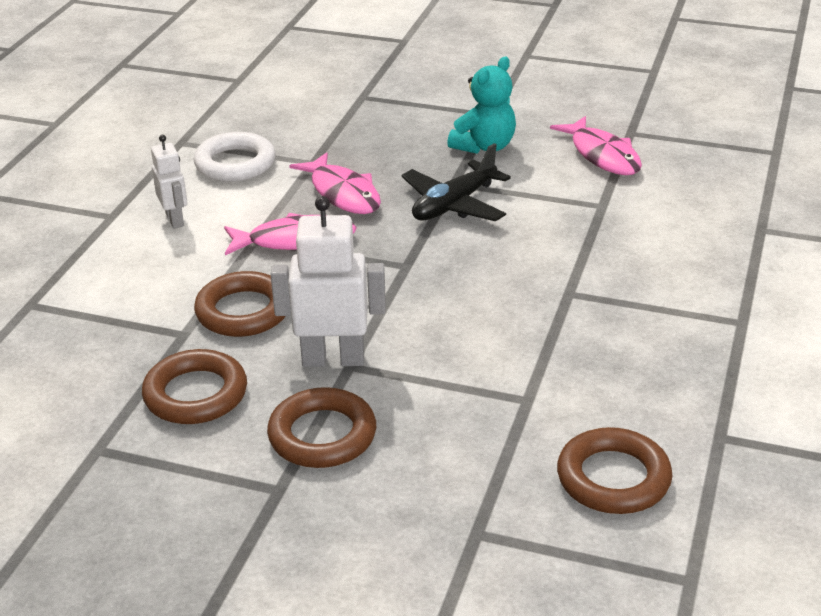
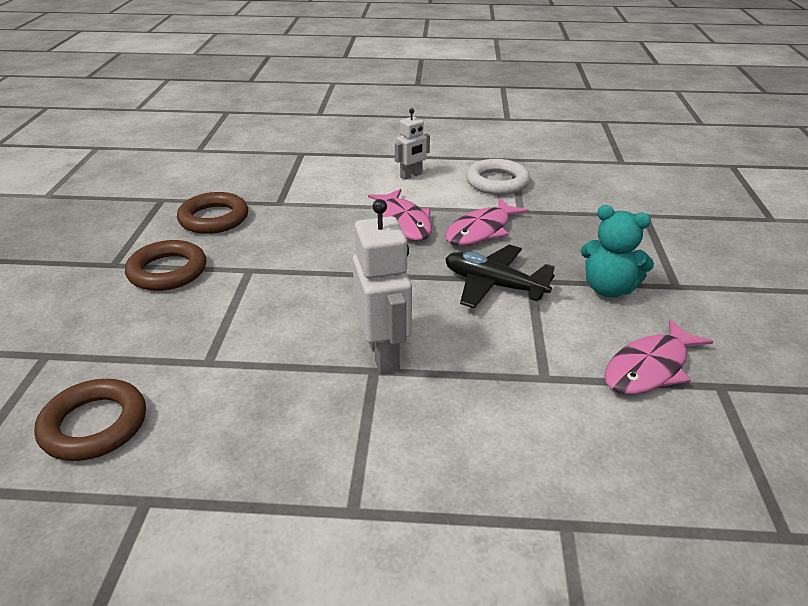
camera: 75 degrees right, 0 degrees up
(243, 311) = (308, 218): brown ring -> none
(333, 359) = (256, 261): white robot -> white robot (384, 354)

